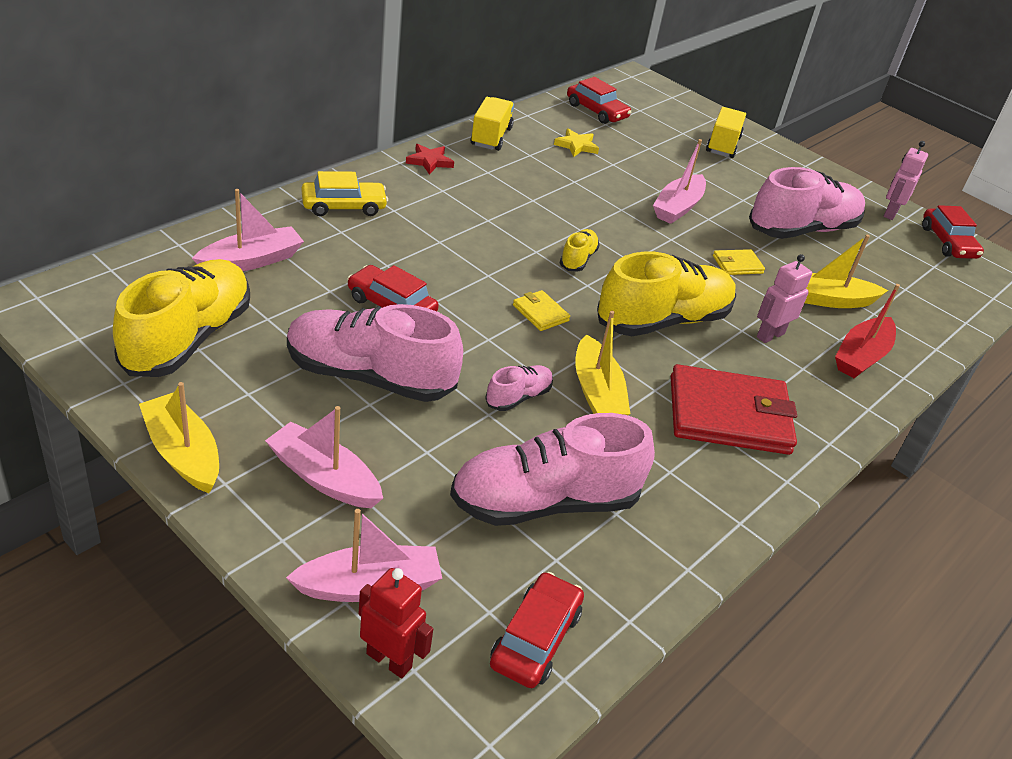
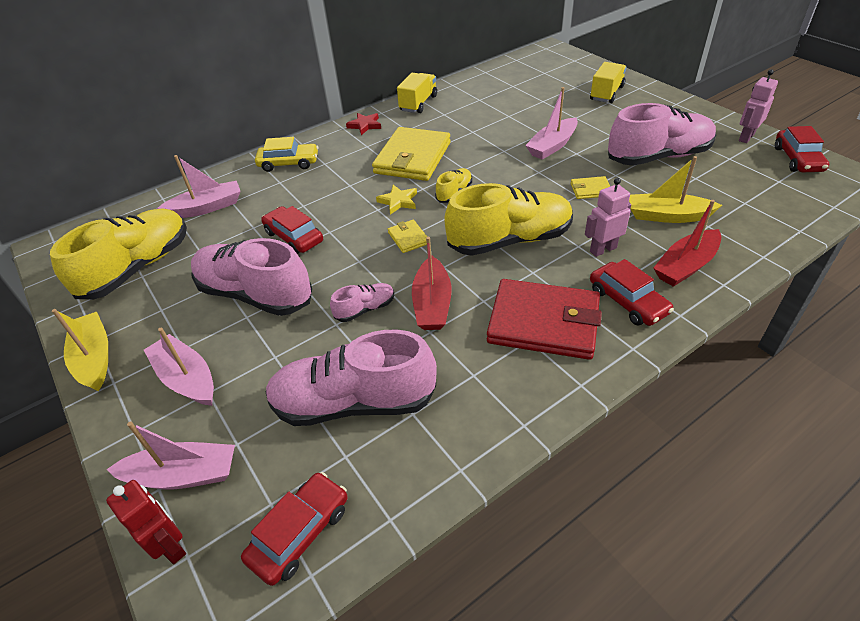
camera: 20 degrees right, 5 degrees up
(509, 211) = (412, 158): none -> yellow wallet
(576, 146) = (483, 104): yellow star -> yellow star (398, 201)
(596, 111) = (508, 77): red car -> red car (627, 301)
(597, 392) = (432, 304): yellow boat -> red boat

